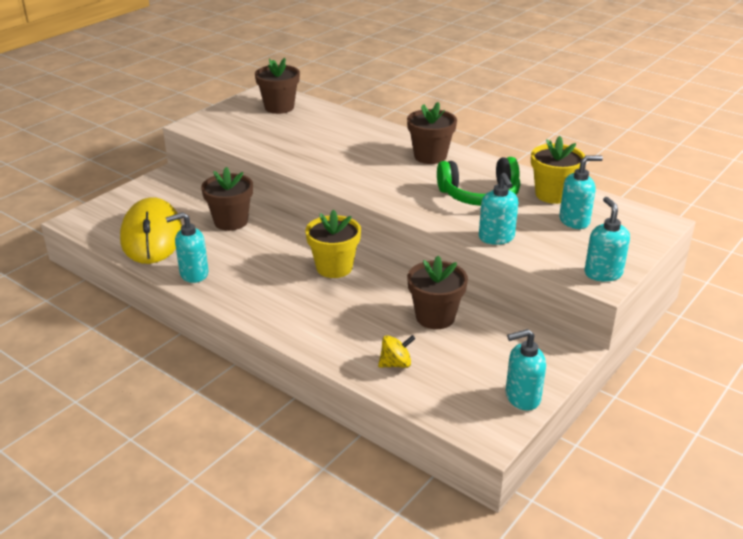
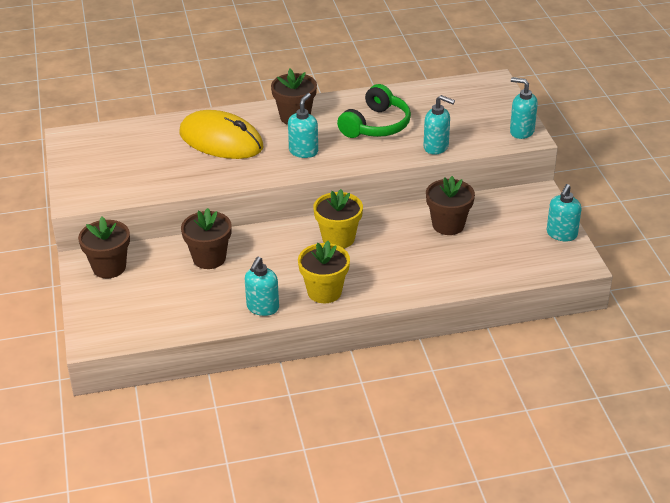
camera: 50 degrees left, 5 degrees up
(152, 236) = (176, 307): yellow mouse -> yellow mouse (221, 140)
(279, 107) = (109, 144): brown flower pot -> brown flower pot (109, 267)
(396, 364) = (478, 265): yellow spinning top -> none
(553, 194) = (413, 98): yellow flower pot -> yellow flower pot (324, 292)
(574, 221) = (454, 108): turquoise soap dispenser -> turquoise soap dispenser (303, 151)

